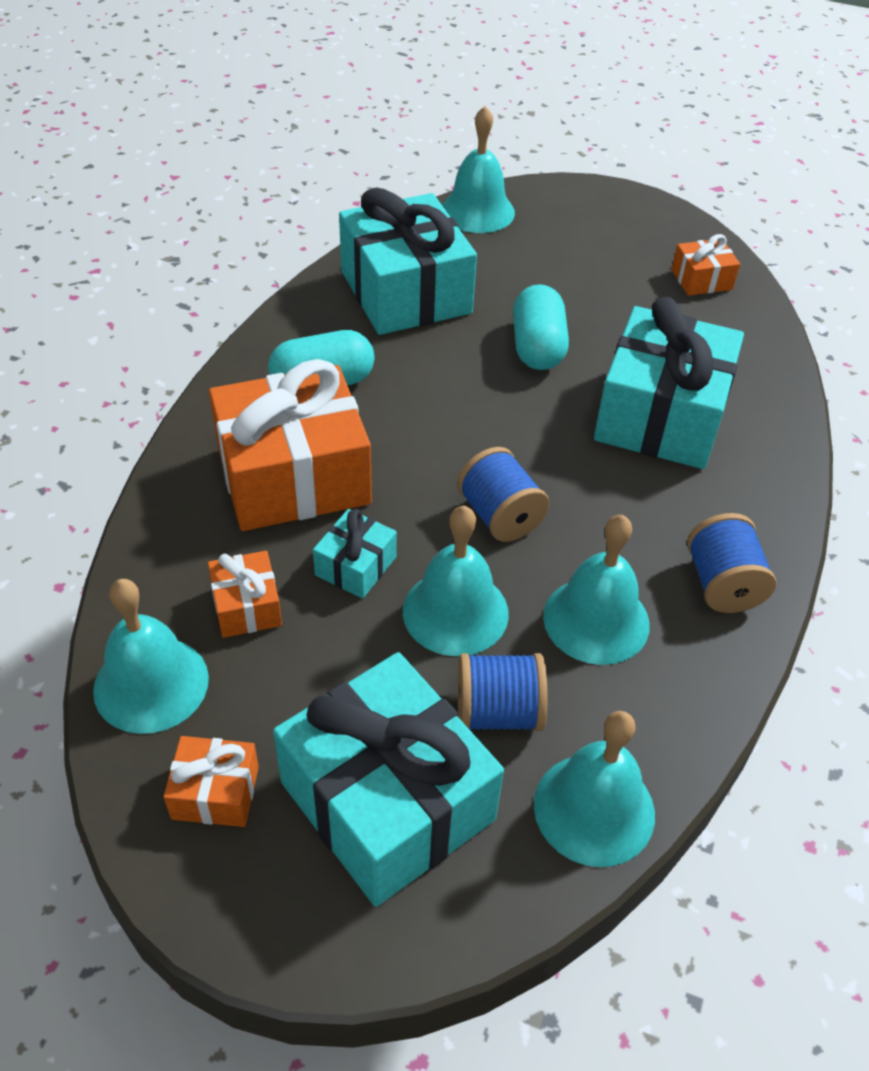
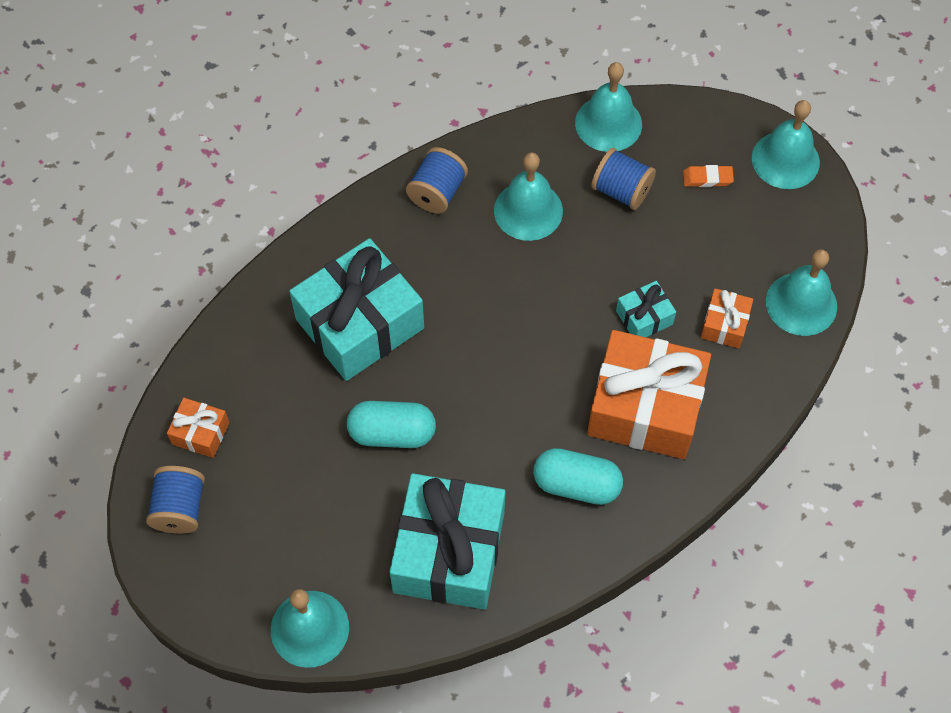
camera: 145 degrees left, 15 degrees up
(215, 792) = (791, 226): orange gift -> none
(387, 801) = (707, 178): turquoise gift -> orange eraser
(455, 612) = (604, 257): turquoise bell -> turquoise bell (785, 160)
(500, 516) = (531, 305): blue spool -> blue spool (180, 508)
(537, 347) = (392, 433): turquoise capsule -> turquoise capsule turned 60 degrees clockwise

